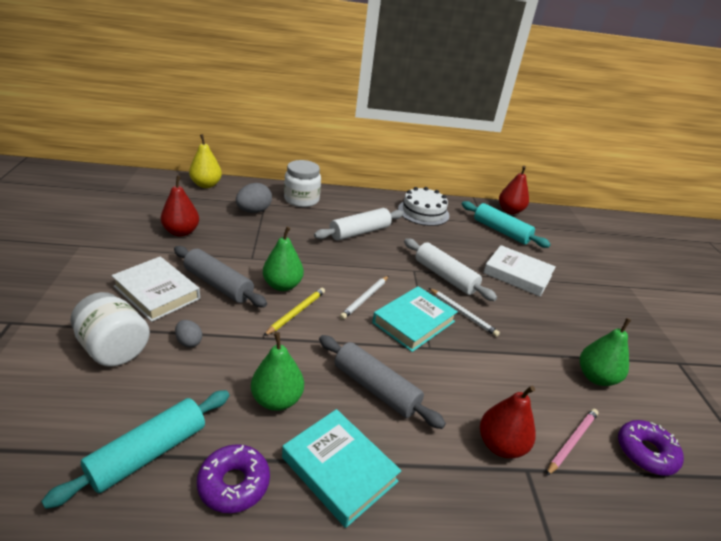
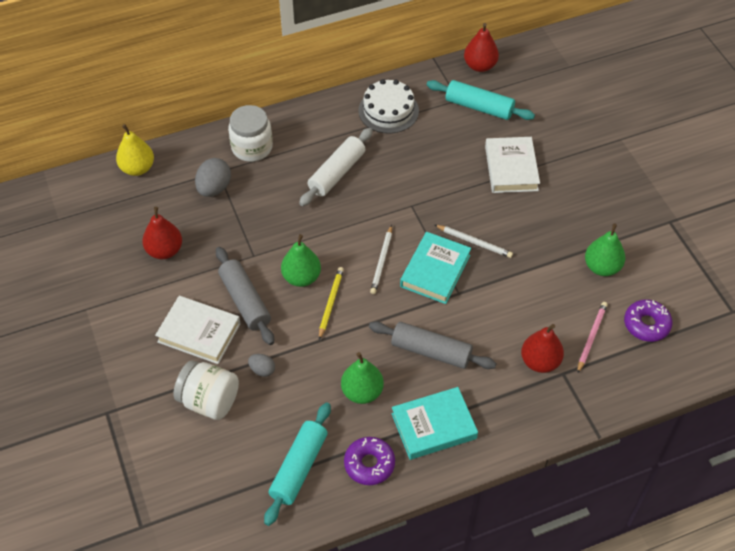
camera: 15 degrees left, 20 degrees up
(218, 285) = (245, 301): grey rolling pin -> grey rolling pin turned 45 degrees clockwise
(339, 469) = (434, 426): turquoise book -> turquoise book turned 45 degrees counterclockwise
(445, 276) = (444, 201): white rolling pin -> none
(517, 274) = (511, 168): white book -> white book turned 75 degrees clockwise

